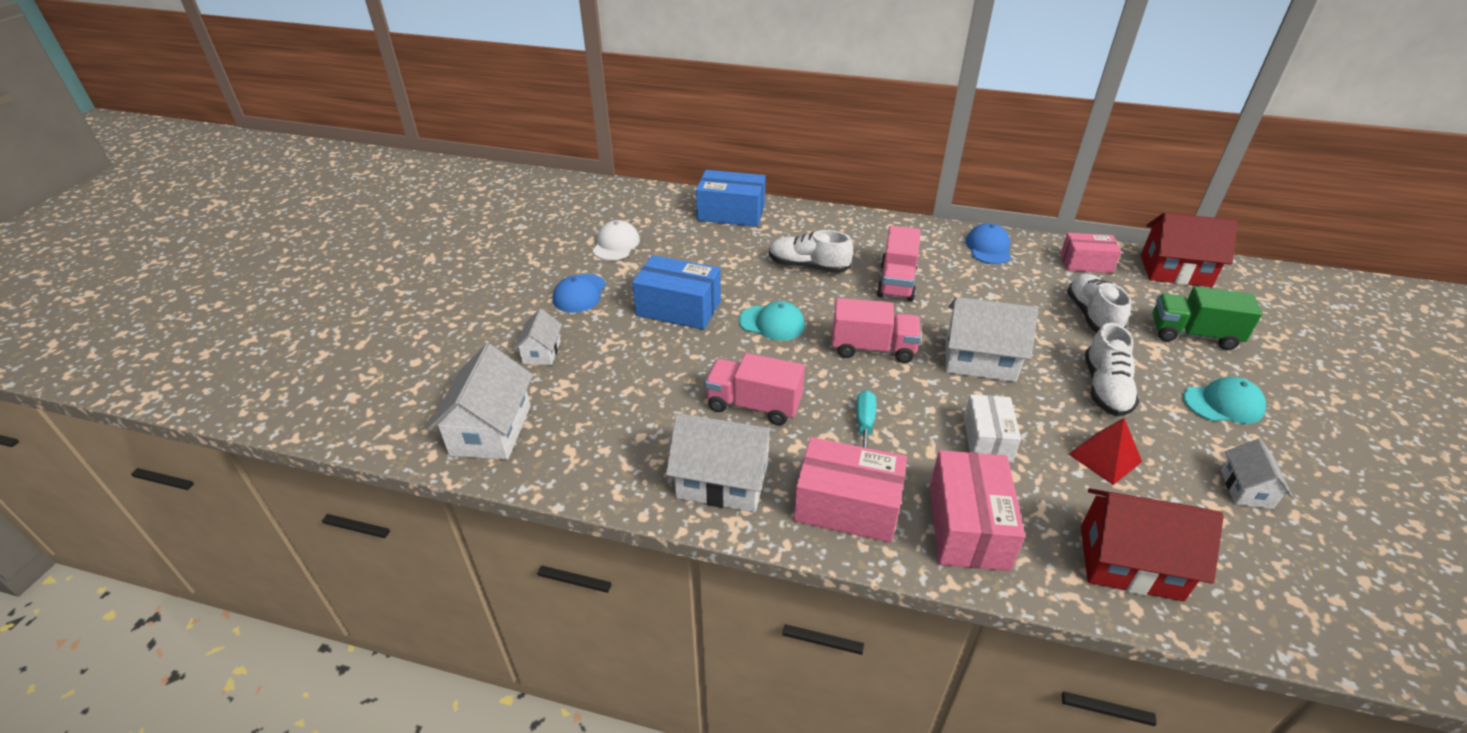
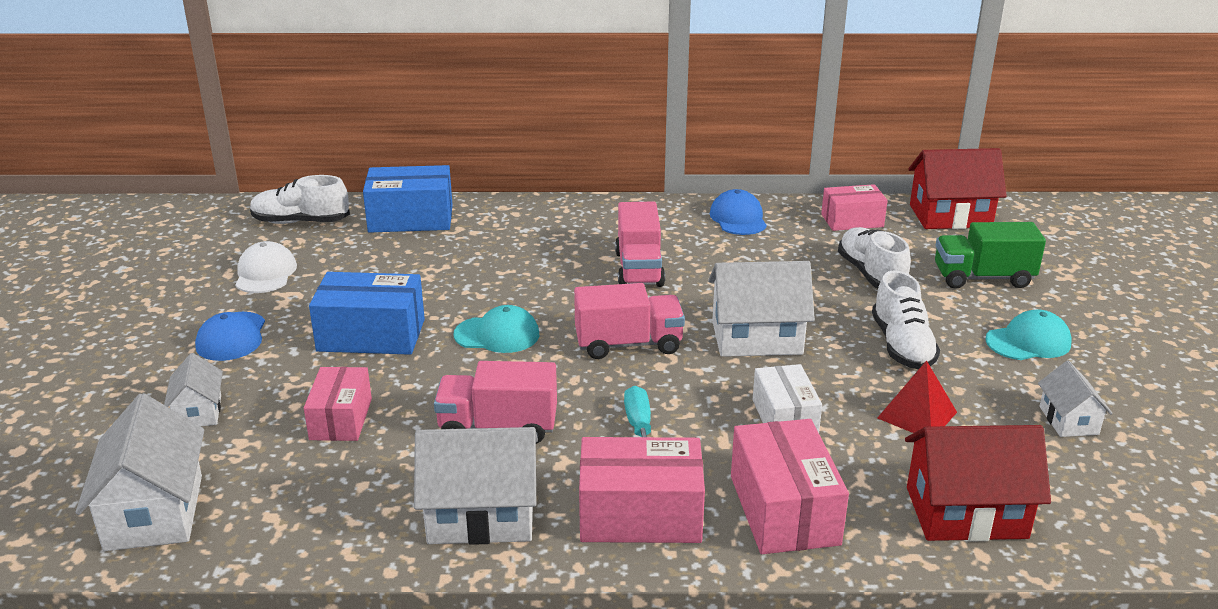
camera: 15 degrees left, 10 degrees down
(639, 376) = (341, 419): none -> pink box
(808, 266) = (526, 266): white shoe -> white shoe (301, 222)

